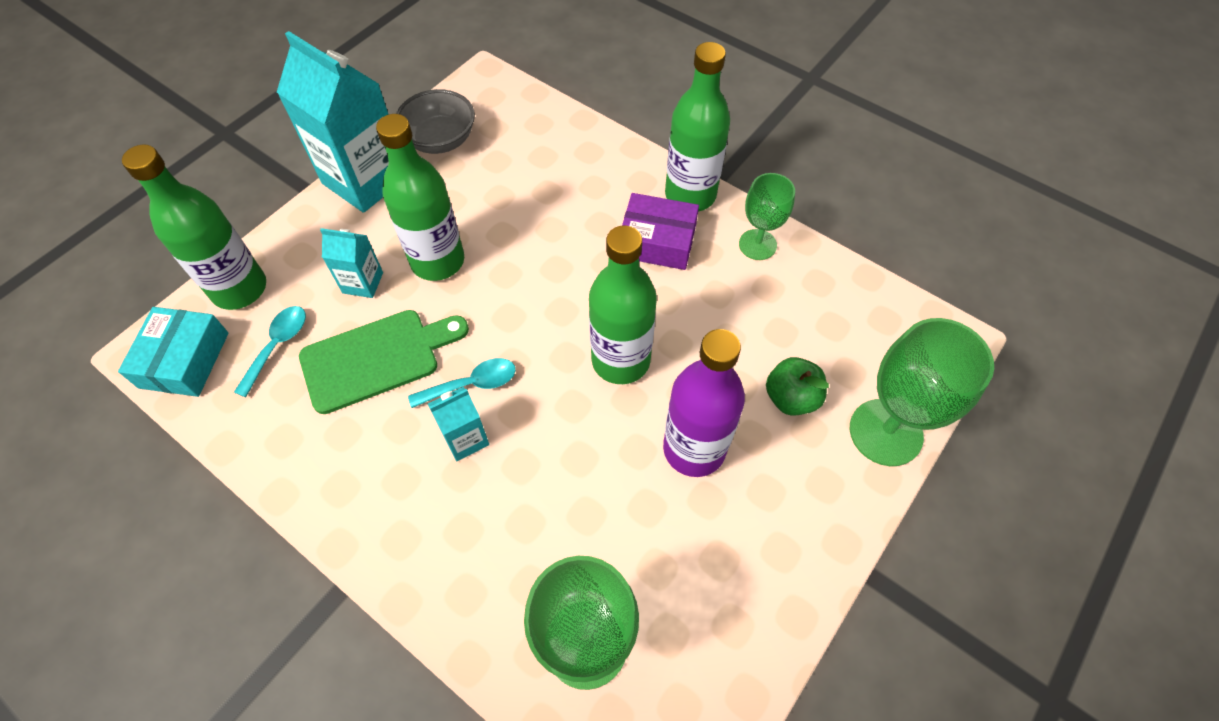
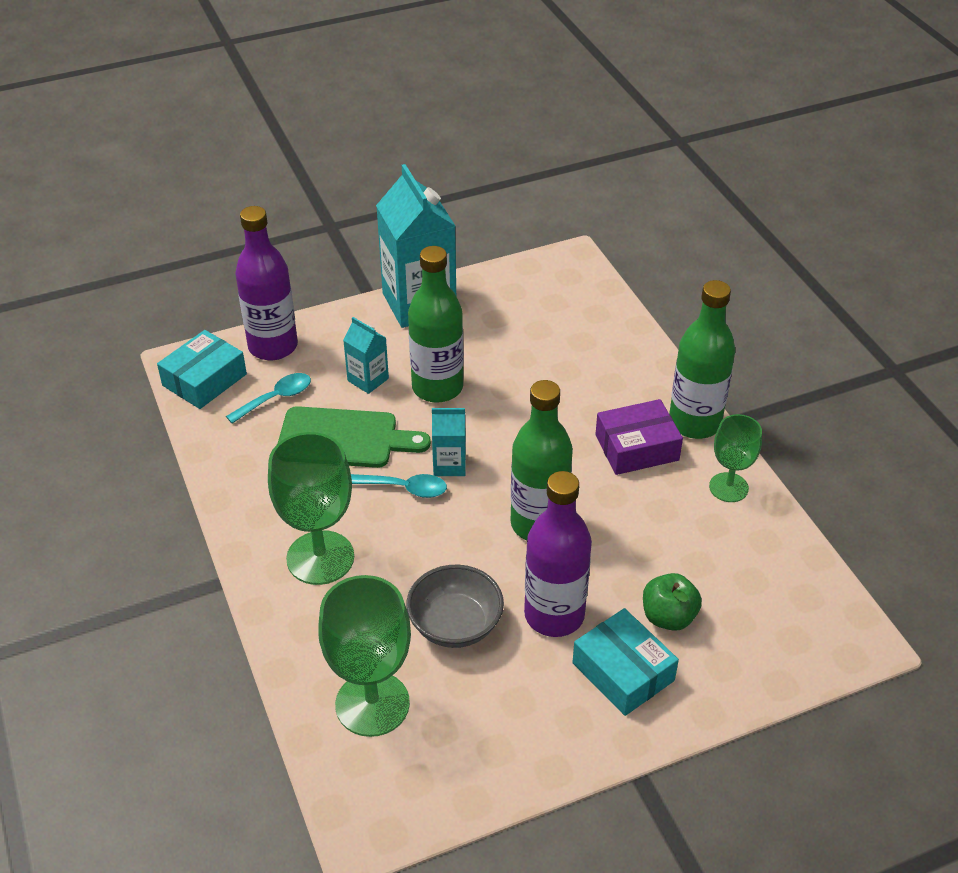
camera: 30 degrees right, 15 degrees down
(239, 289) = (273, 346): green bottle -> purple bottle
(440, 140) = (501, 295): grey bowl -> grey bowl (455, 625)
(465, 438) = (375, 524): turquoise carton -> turquoise carton (449, 465)
(657, 241) = (636, 447): purple box -> purple box turned 60 degrees counterclockwise
(789, 475) = (623, 672): none -> turquoise box
(885, 432) = (736, 681): green goblet -> green goblet (320, 558)

